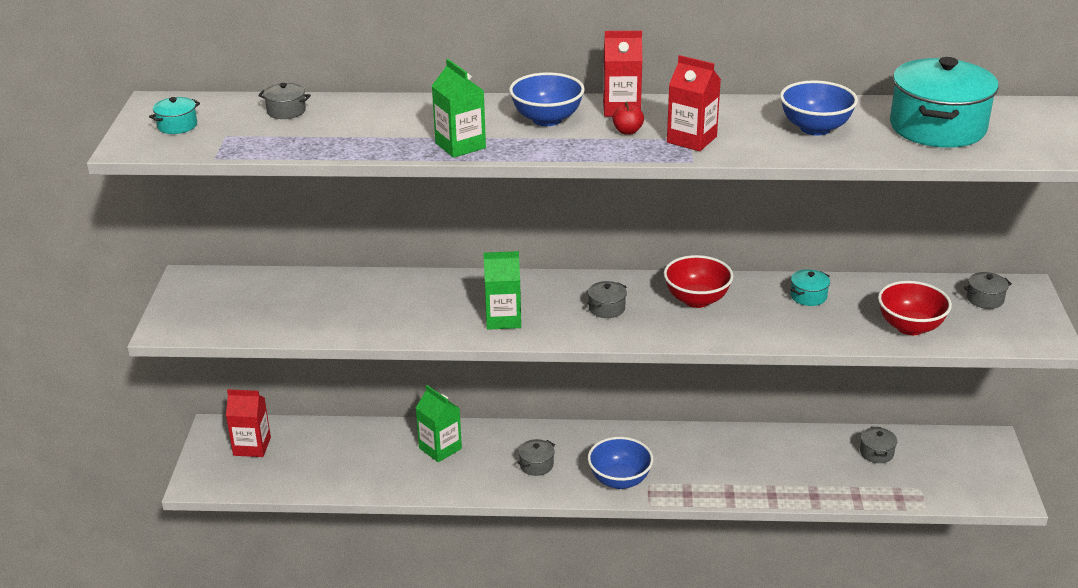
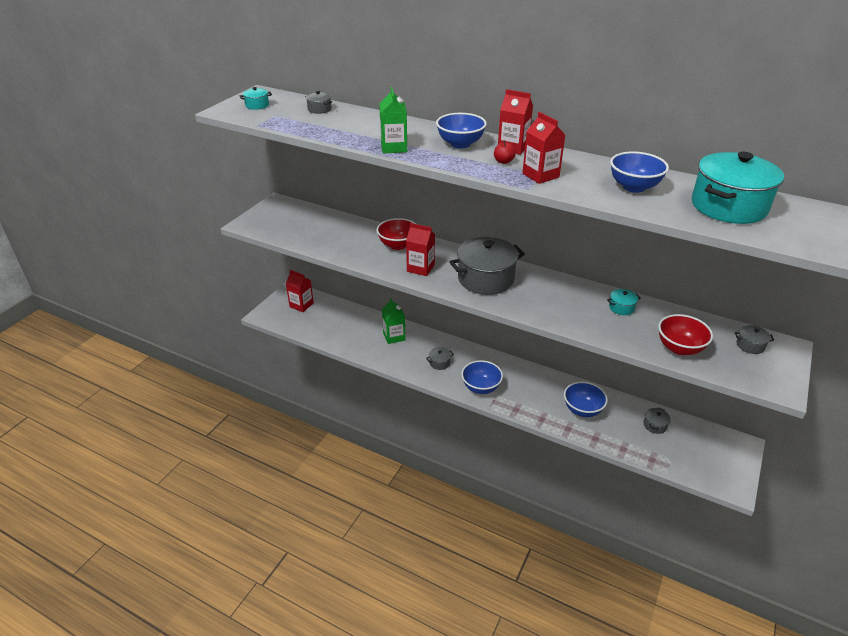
camera: 25 degrees right, 5 degrees up
(503, 319) = (420, 268): green carton -> red carton
(606, 308) = (485, 279): grey pot -> grey pot, size x2.37
(696, 300) = (545, 289): red bowl -> red bowl (398, 245)
(775, 464) = (582, 410): none -> blue bowl

